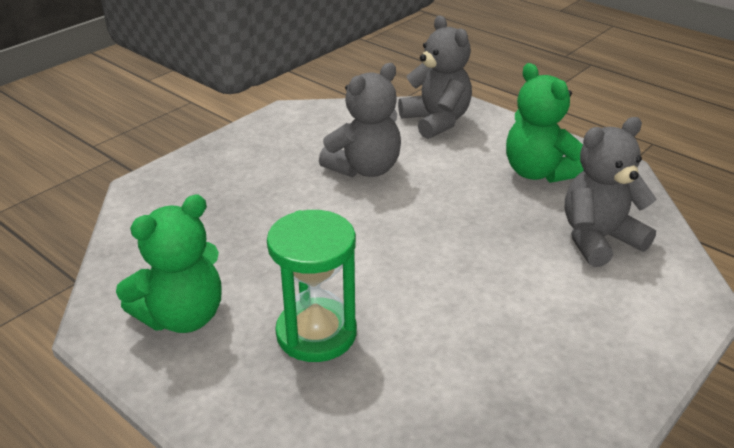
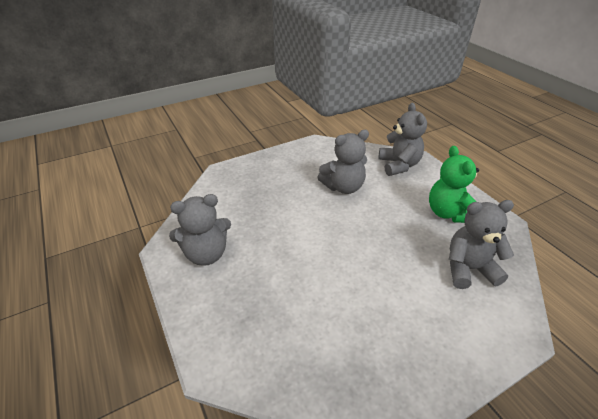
camera: 20 degrees right, 5 degrees up
(182, 316) = (206, 254): green teddy bear -> grey teddy bear
(316, 333) = (270, 285): green hourglass -> none

